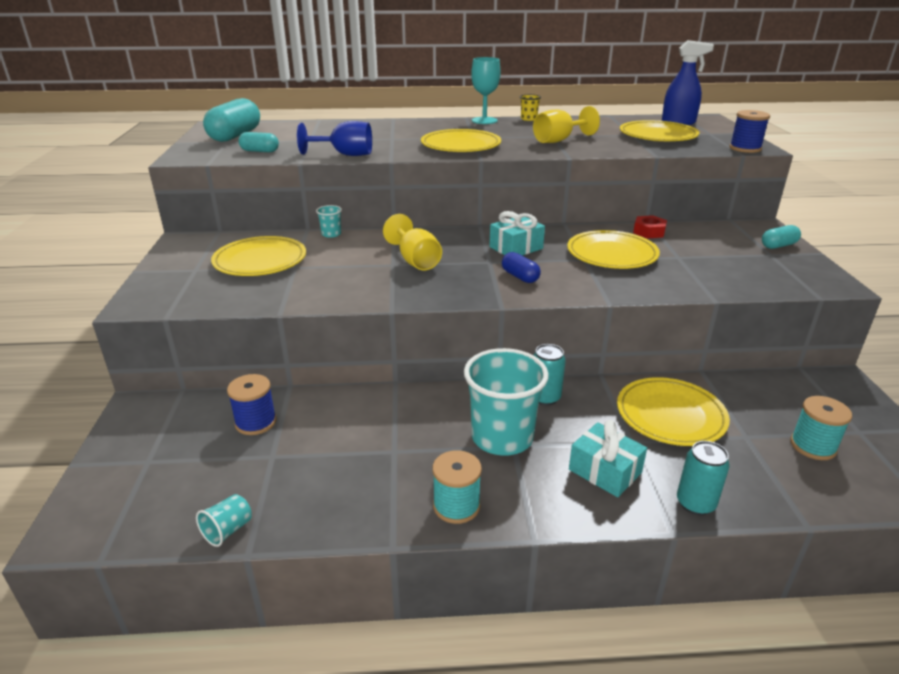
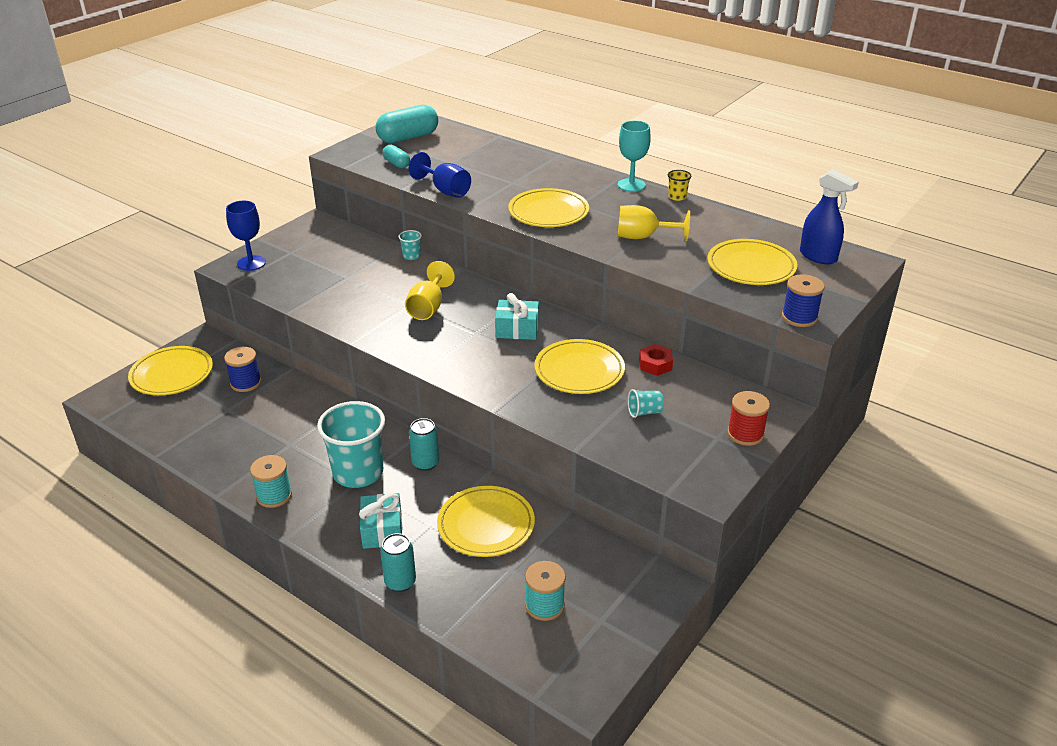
camera: 40 degrees right, 5 degrees up
(162, 292) = (251, 263): none -> blue goblet
(228, 530) = (160, 439): turquoise cup -> turquoise cup (644, 412)
(260, 261) = (334, 262): yellow plate -> yellow plate (172, 374)
(520, 277) = (473, 356): blue capsule -> none
(778, 245) = (745, 434): turquoise capsule -> red spool

